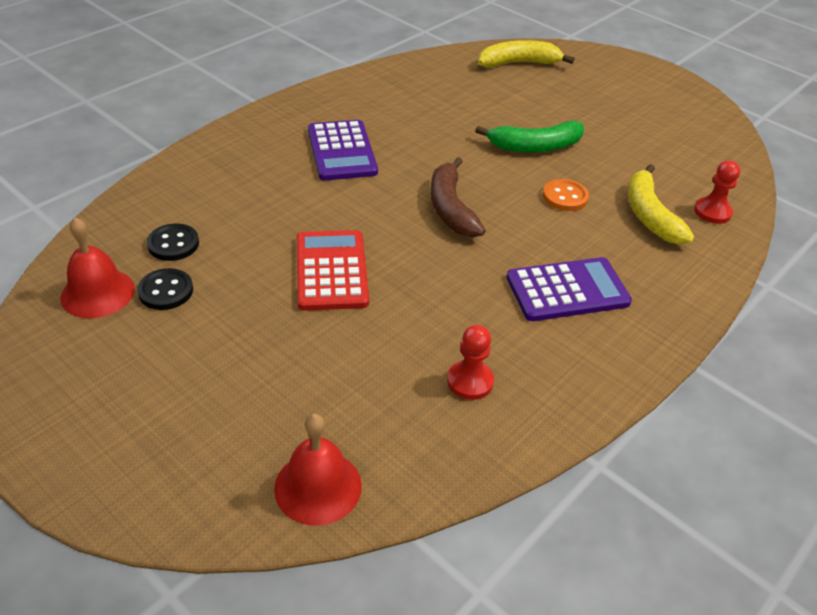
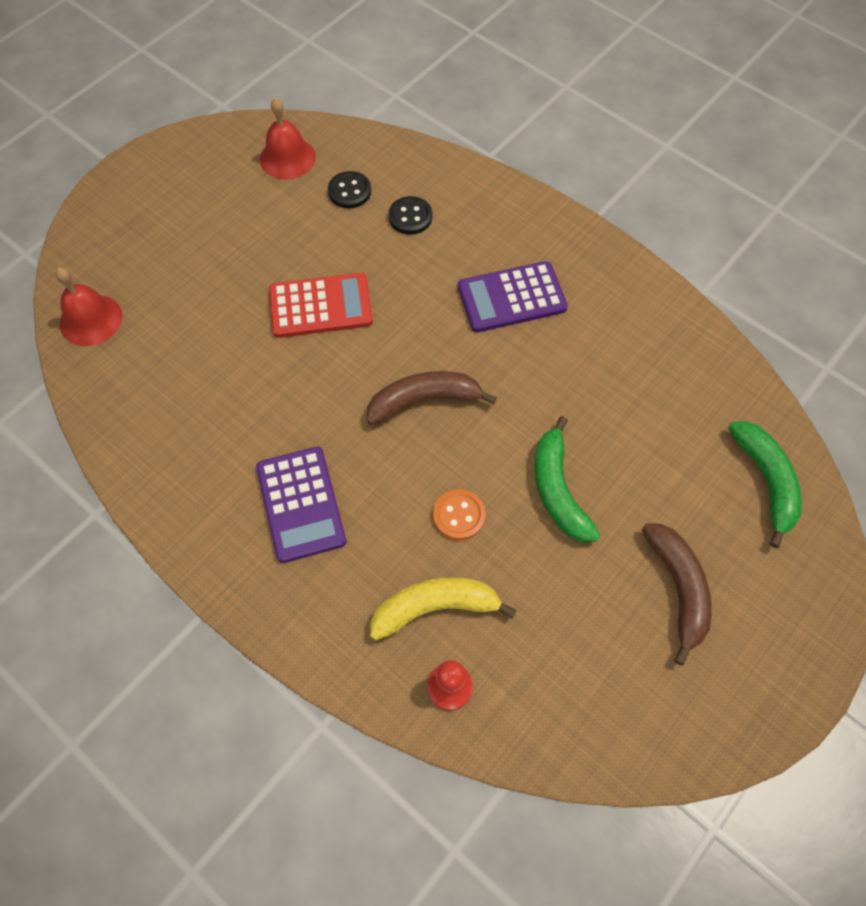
camera: 90 degrees right, 20 degrees up
(166, 291) = (290, 198): black button -> black button (410, 217)
(470, 381) = (184, 416): red pawn -> none
(519, 63) = (765, 481): yellow banana -> green banana
(607, 106) = (678, 589): none -> brown banana

